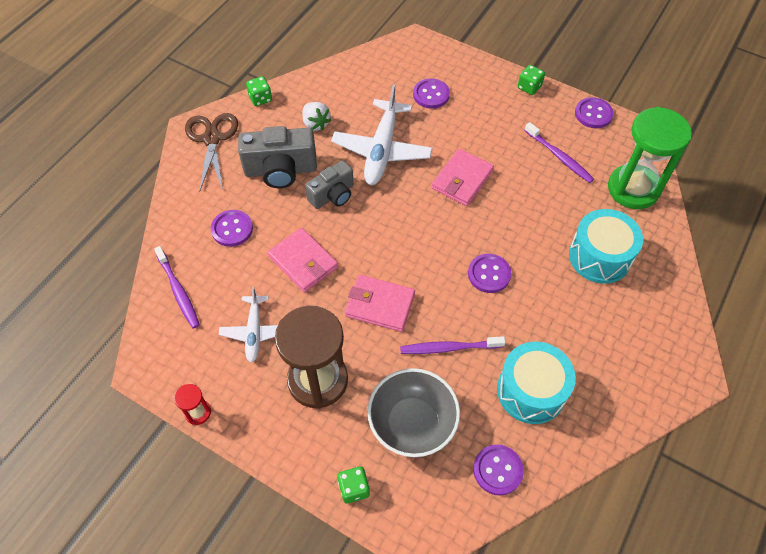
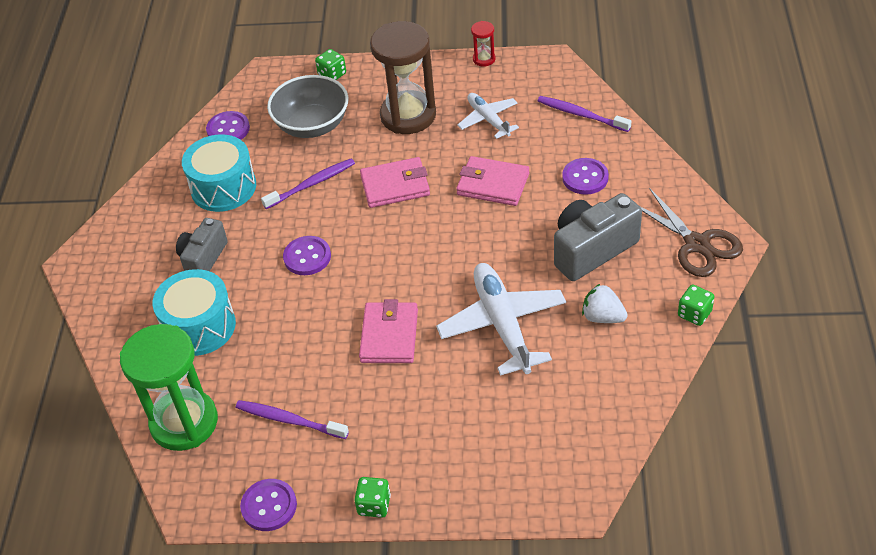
camera: 155 degrees right, 10 degrees down
(333, 195) = (516, 252): grey camera -> grey camera (203, 258)
(431, 95) = (496, 425): purple button -> none

